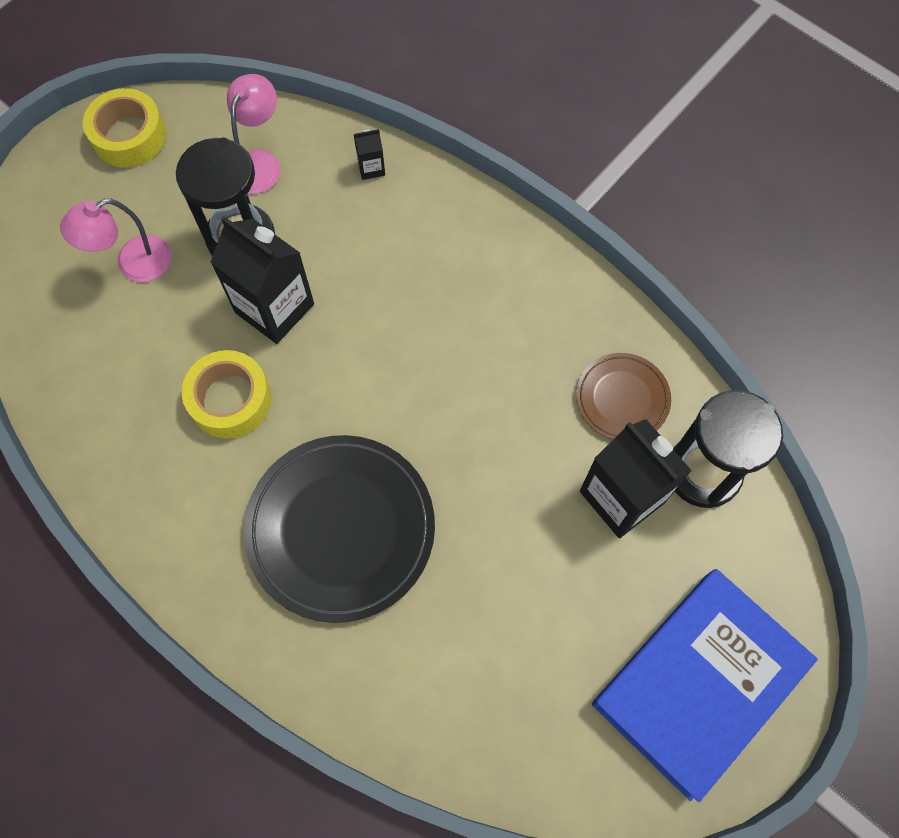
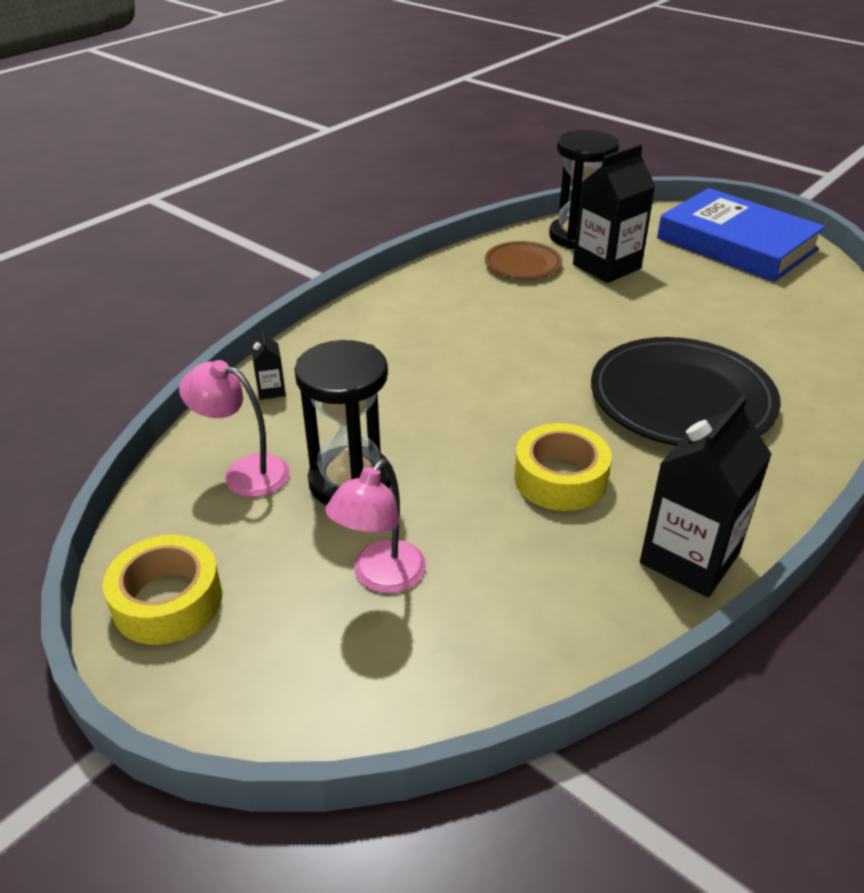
camera: 90 degrees left, 30 degrees down
(133, 264) = (381, 577): pink lamp -> pink lamp turned 60 degrees clockwise
(274, 308) = (444, 451): black carton -> black carton (689, 558)

